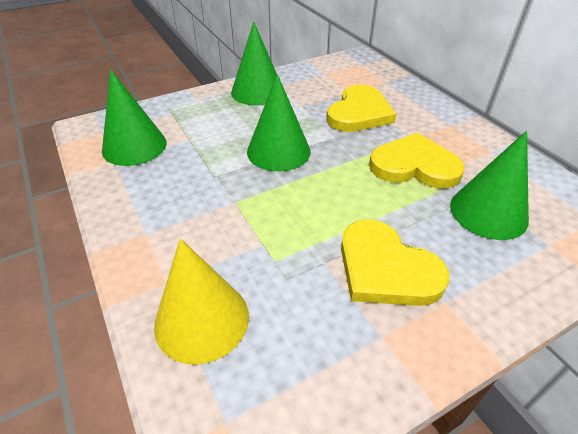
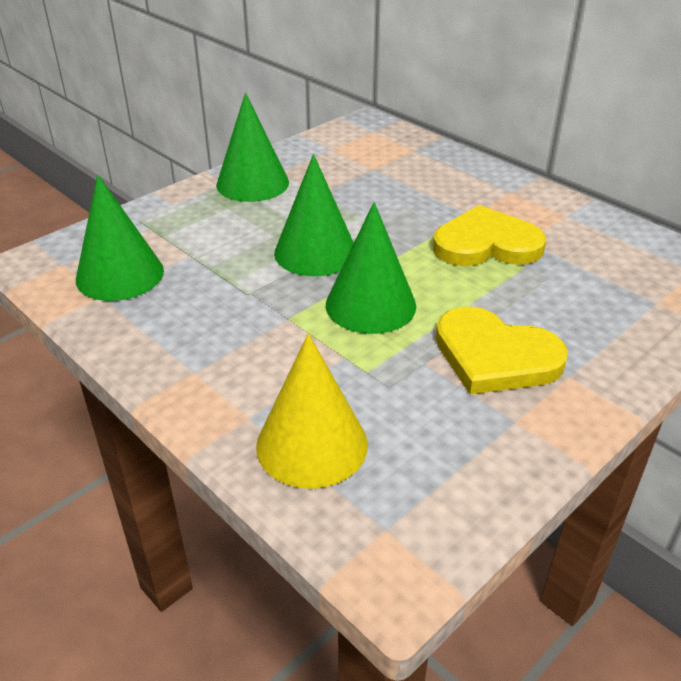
camera: 15 degrees left, 5 degrees down
(359, 113) = (396, 192): yellow heart -> none
(488, 212) = (584, 280): green cone -> green cone (370, 305)

